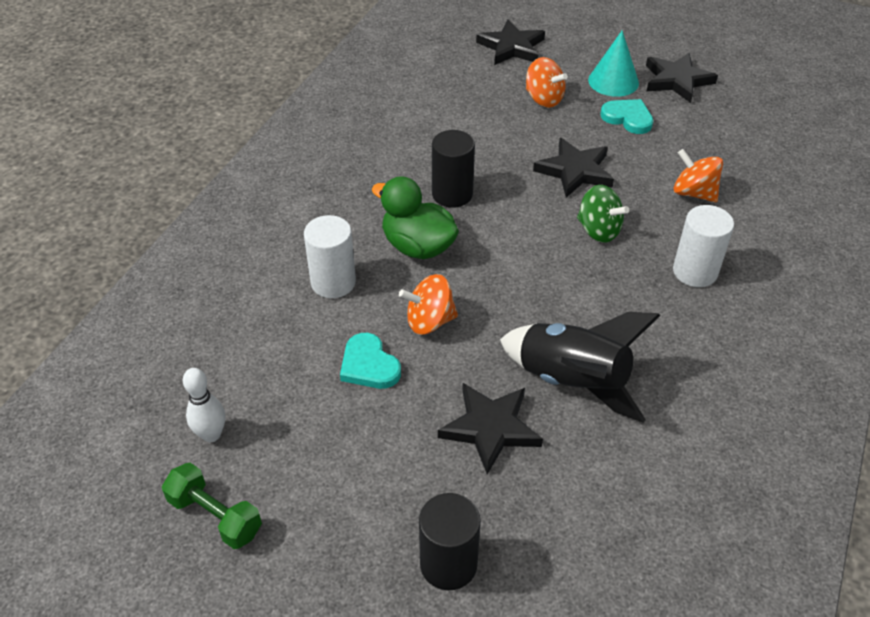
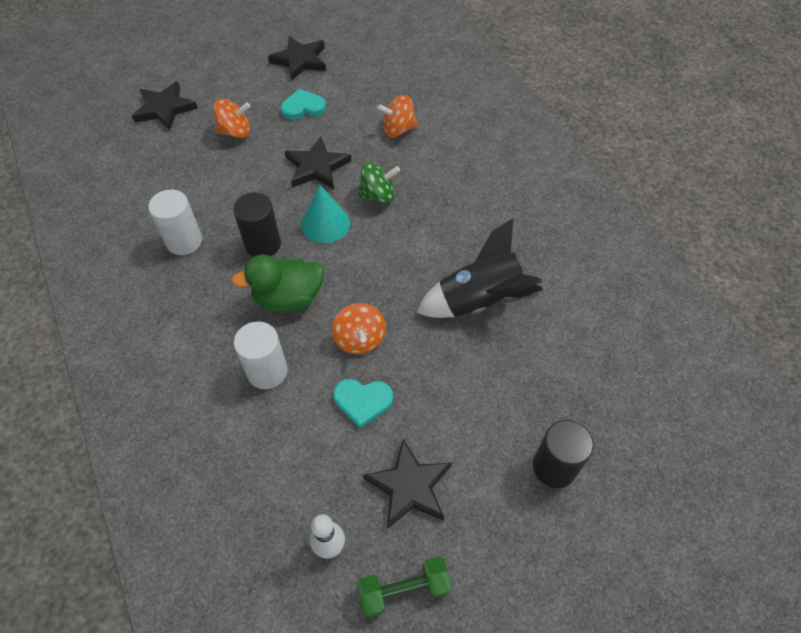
camera: 50 degrees left, 10 degrees up
(429, 321) = (360, 339): orange spinning top -> orange spinning top turned 45 degrees counterclockwise
(490, 428) = (475, 369): black star -> black star (409, 486)
(613, 81) = (263, 88): turquoise cone -> turquoise cone (325, 224)
(695, 272) = (456, 178): white cylinder -> white cylinder (184, 241)

